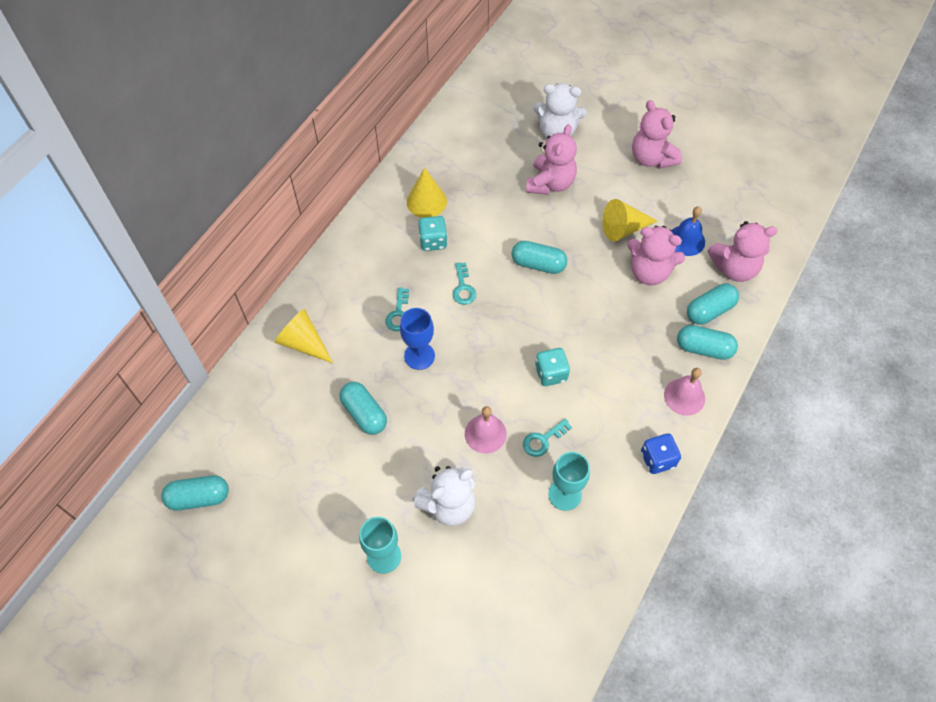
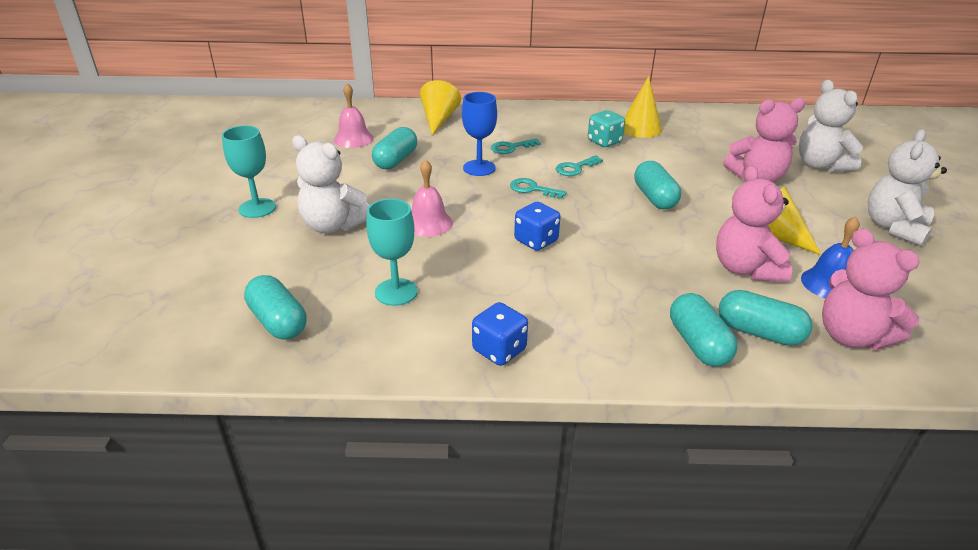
camera: 60 degrees right, 25 degrees down
(199, 497) = (267, 121): turquoise capsule -> turquoise capsule (278, 321)
(543, 440) = (451, 259): turquoise key -> turquoise key (532, 189)
(551, 373) = (536, 241): turquoise dice -> blue dice
(651, 158) = (894, 227): pink teddy bear -> white teddy bear
(684, 396) = (610, 347): pink bell -> pink bell (353, 139)

